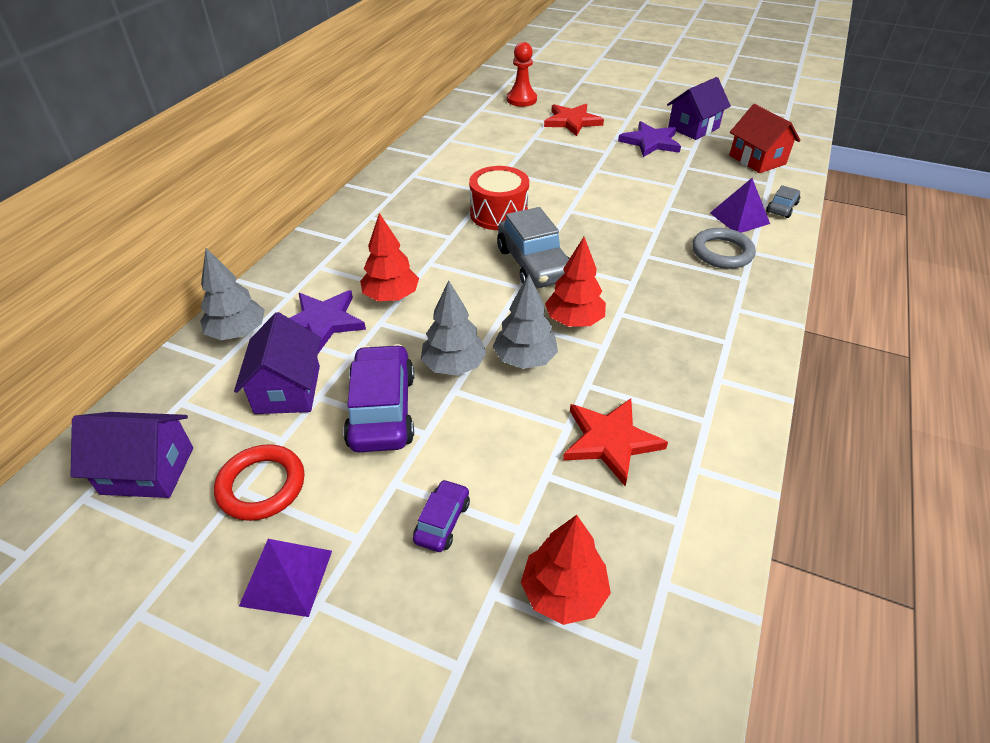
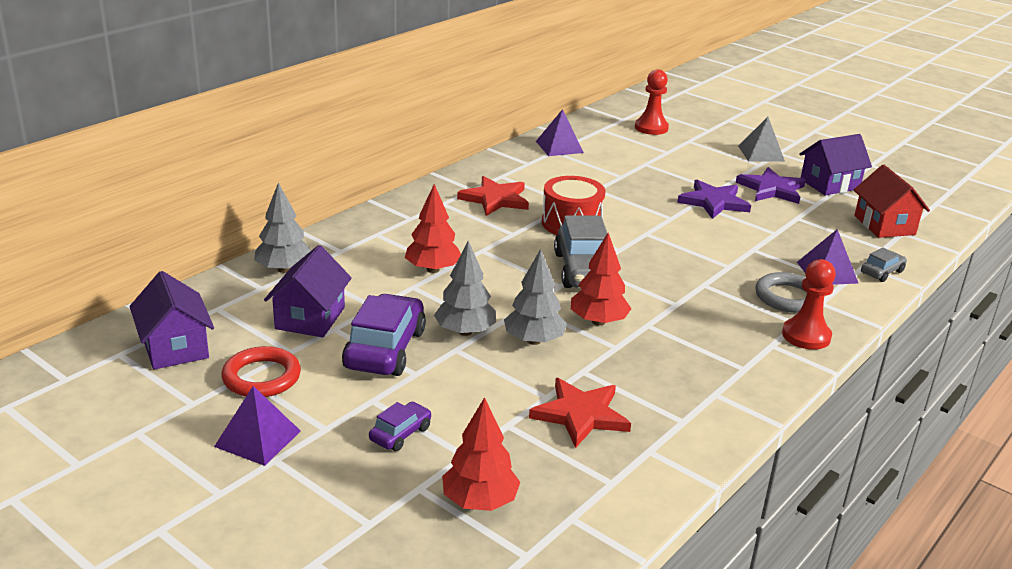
camera: 15 degrees right, 15 degrees down
(148, 470) = (175, 347): purple house -> purple house turned 45 degrees clockwise
(322, 322) = (361, 276): purple star -> purple star (713, 202)
(451, 134) = (559, 147): none -> purple pyramid
(572, 121) = (695, 156): red star -> red star (495, 199)
(623, 108) = (761, 153): none -> grey pyramid
(759, 291) = (806, 336): none -> red pawn

